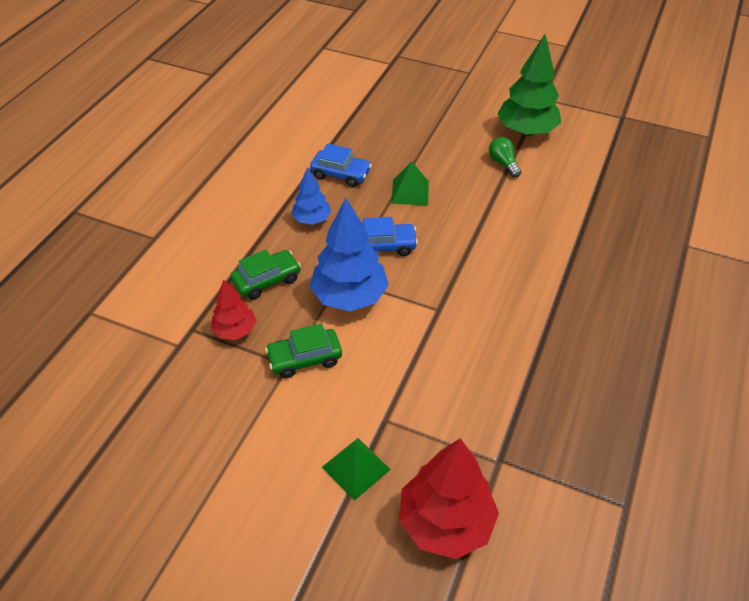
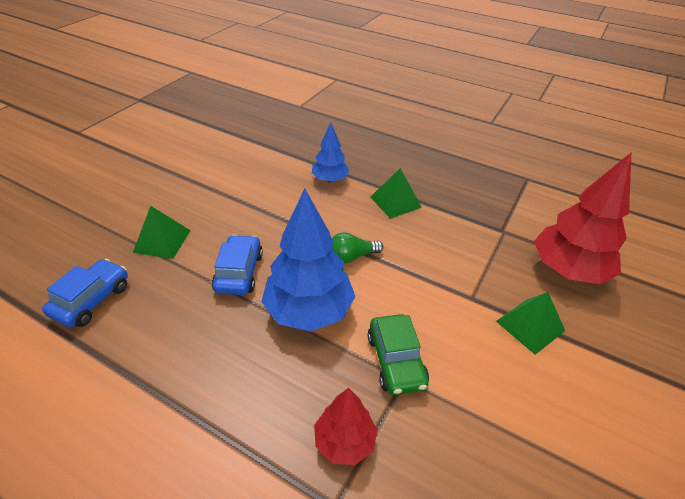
camera: 85 degrees left, 5 degrees down
(267, 280) = (260, 397): green car -> none
(312, 219) = (164, 338): blue tree -> blue tree (330, 179)
(503, 163) = (157, 171): green light bulb -> green light bulb (352, 256)
(519, 352) = (395, 202): none -> green pyramid
(526, 131) = (119, 149): green tree -> none

